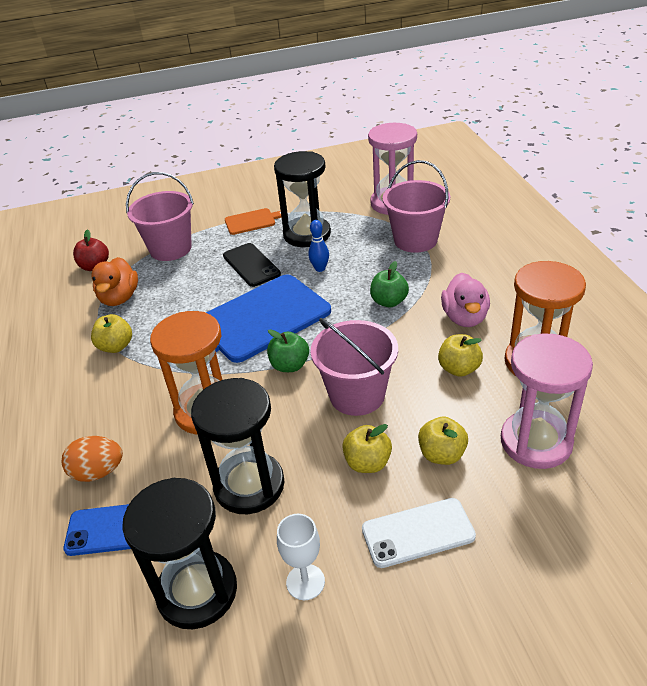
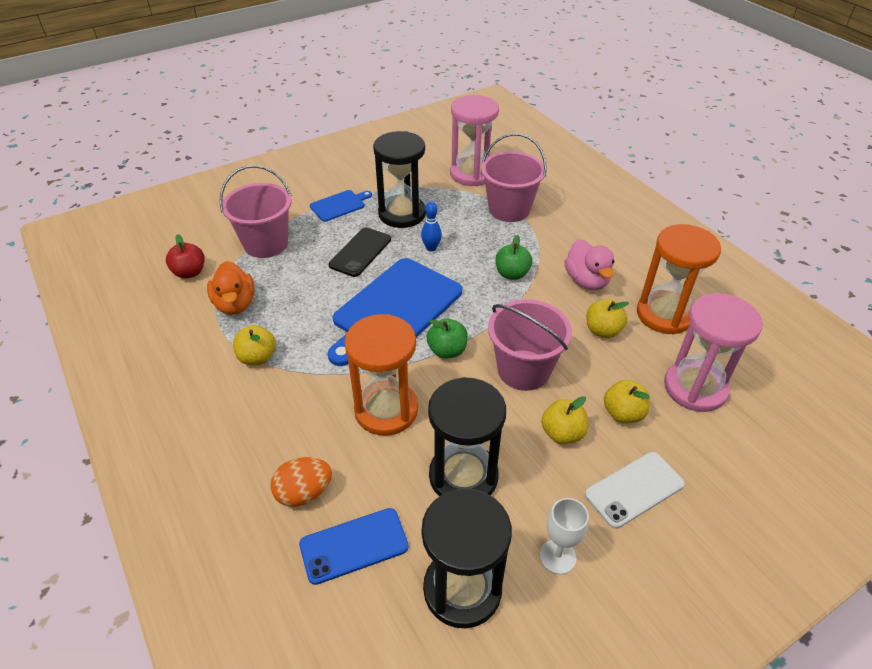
camera: 20 degrees left, 5 degrees up
(251, 265) = (360, 252): black phone -> black phone turned 75 degrees clockwise
(252, 221) = (339, 205): orange cutting board -> blue cutting board

